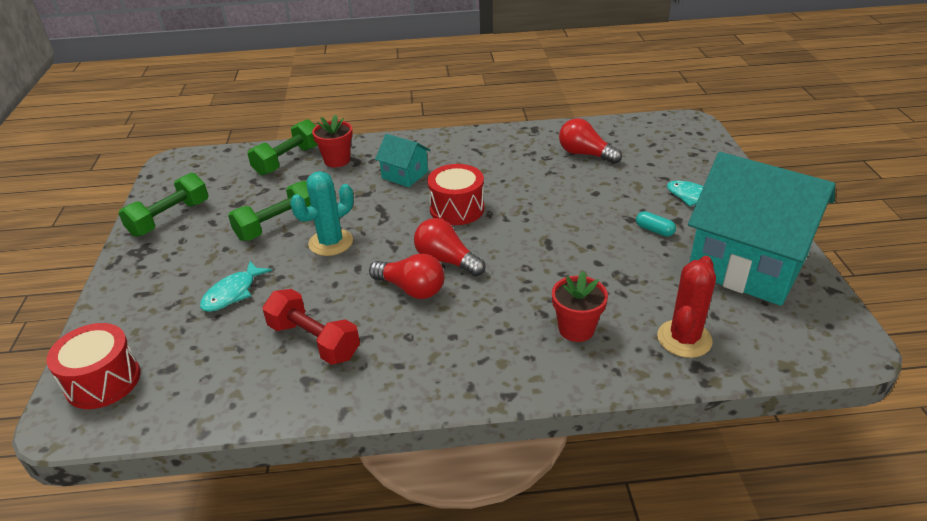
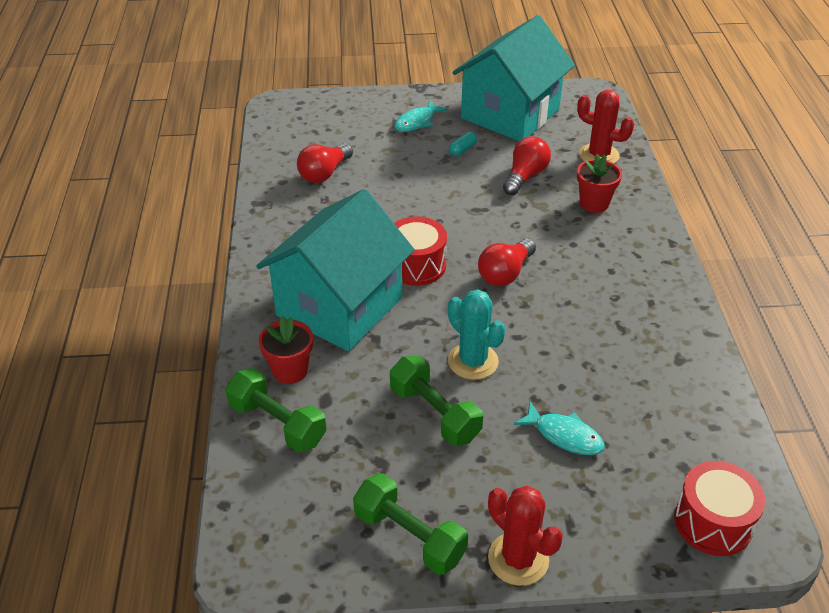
camera: 90 degrees left, 5 degrees up
(127, 266) = (518, 559): none -> red cactus
(314, 340) = (629, 360): red dumbbell -> none
(405, 175) = (339, 306): turquoise house -> turquoise house, size x2.24
(411, 289) = (549, 296): red light bulb -> red light bulb (525, 176)

